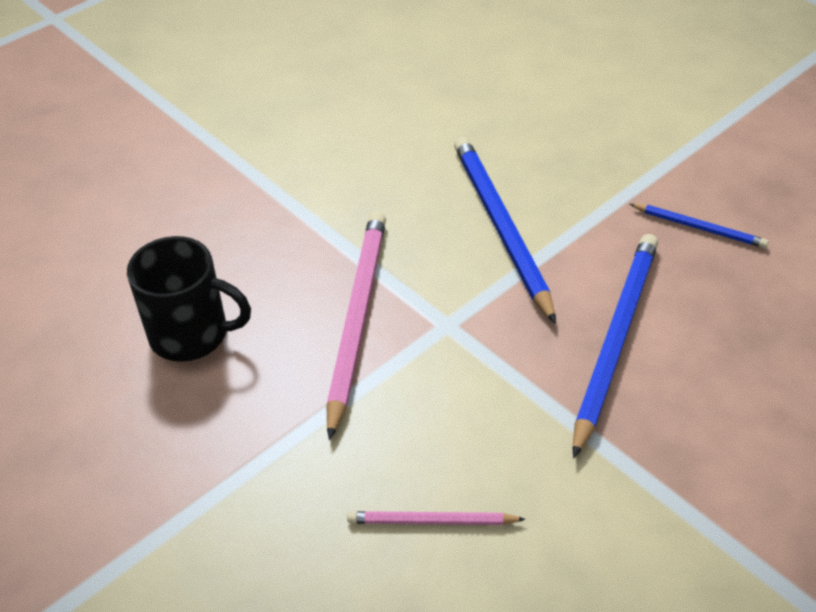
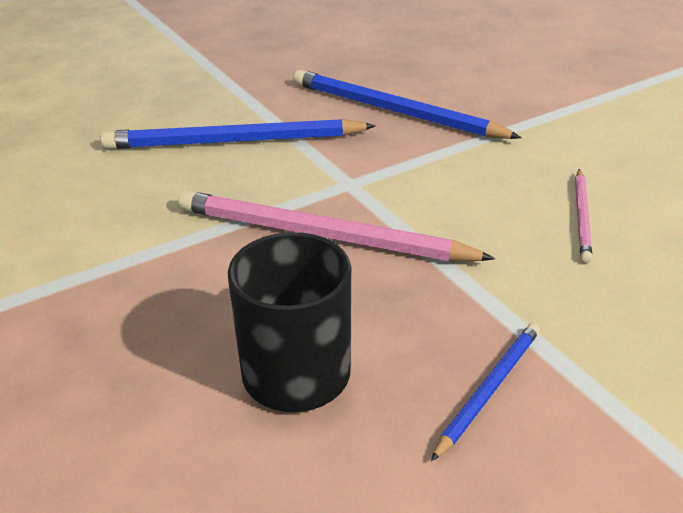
camera: 80 degrees left, 10 degrees down
(699, 227) = (287, 64): blue pencil -> blue pencil (489, 389)

